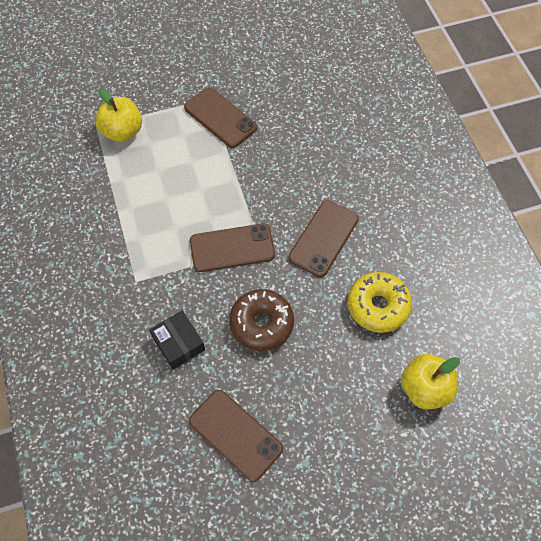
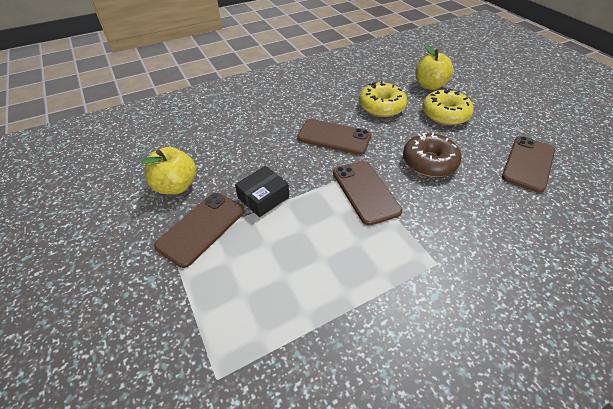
camera: 100 degrees left, 15 degrees down
(122, 131) = (226, 335): yellow apple -> yellow apple (176, 186)
(178, 343) = (480, 213): black box -> black box (263, 197)
(349, 380) = (445, 114): none -> yellow donut

